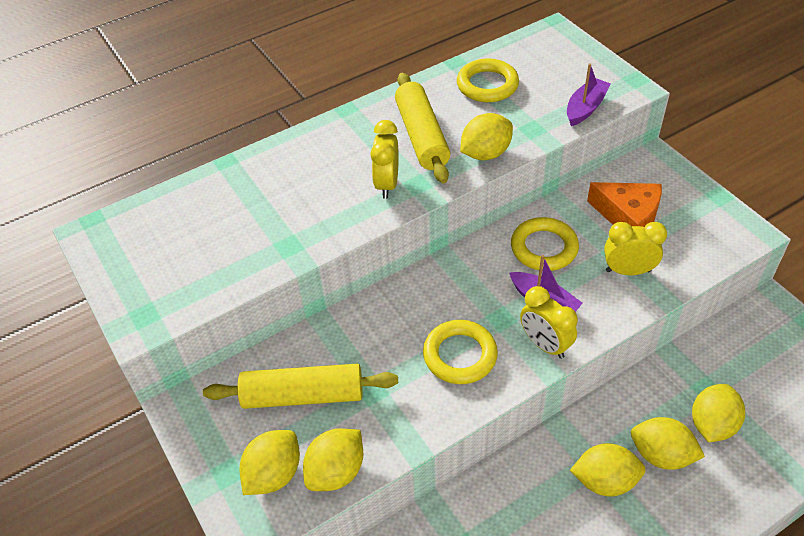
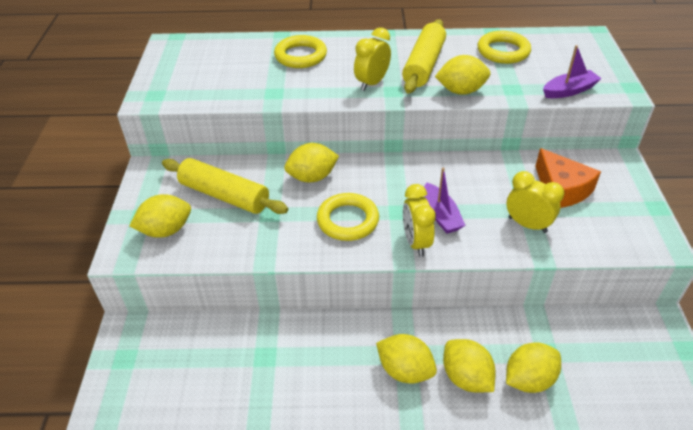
camera: 30 degrees right, 5 degrees down
(336, 471) = (203, 248): yellow lemon -> yellow lemon (312, 177)
(544, 248) = (472, 182): yellow ring -> yellow ring (300, 56)

